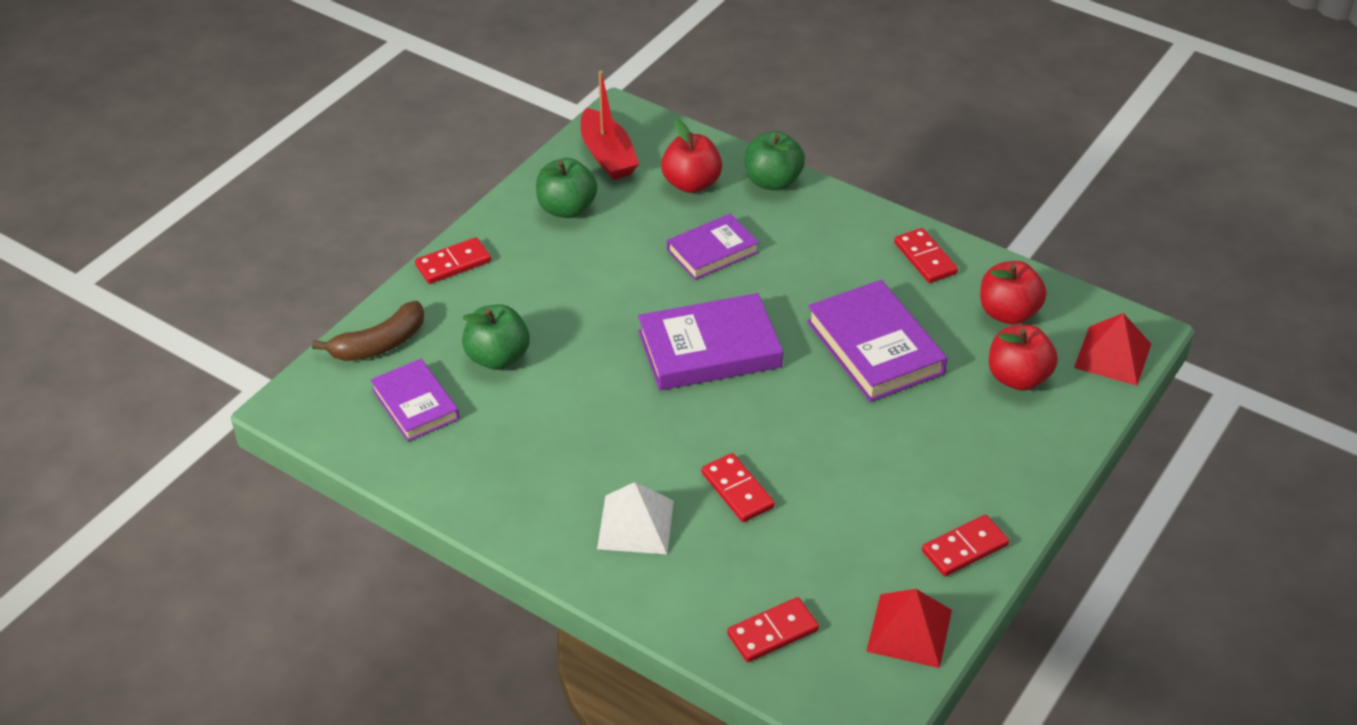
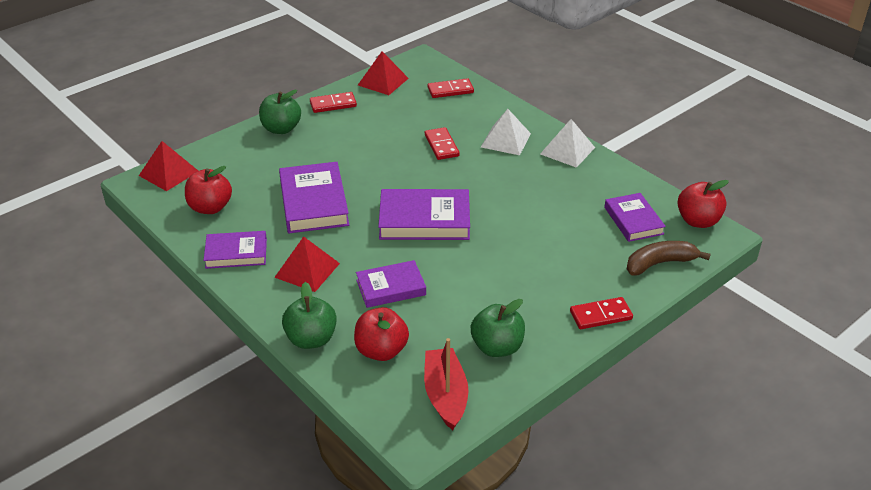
camera: 165 degrees left, 5 degrees down
(497, 357) = (573, 240): green apple -> green apple (281, 129)
(528, 521) = (567, 150): none -> white pyramid
(824, 254) = (307, 270): none -> red pyramid
(925, 258) = (236, 253): red domino -> purple book
(1018, 378) = (237, 171): red apple -> red apple (698, 221)

